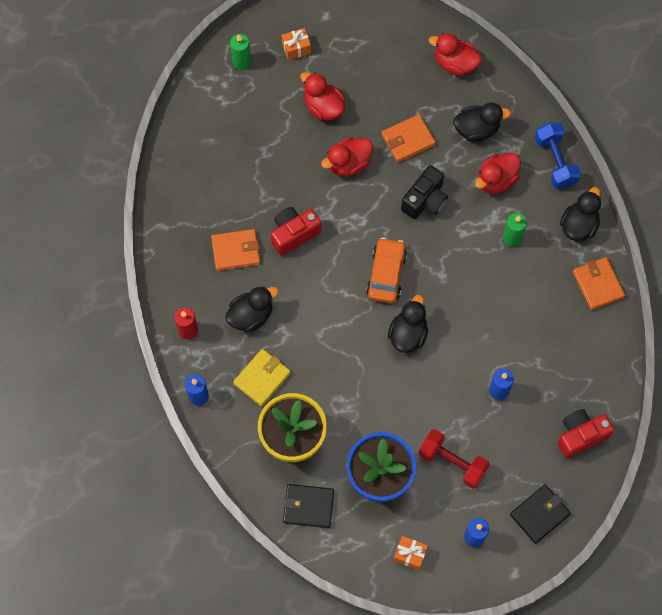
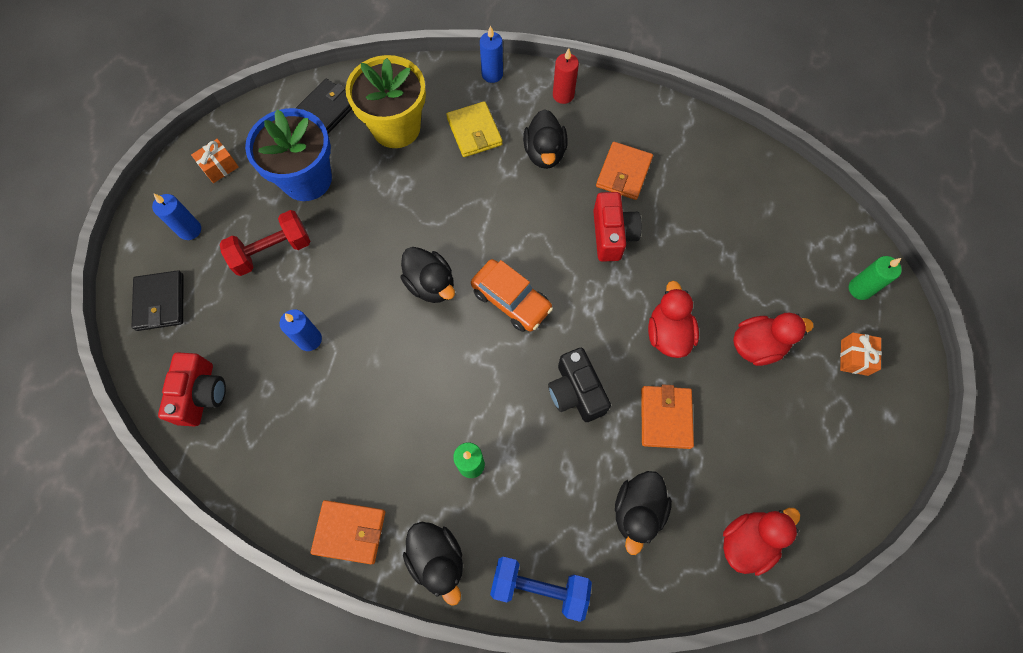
camera: 120 degrees right, 0 degrees up
(496, 180) = (555, 492): red duck -> none

